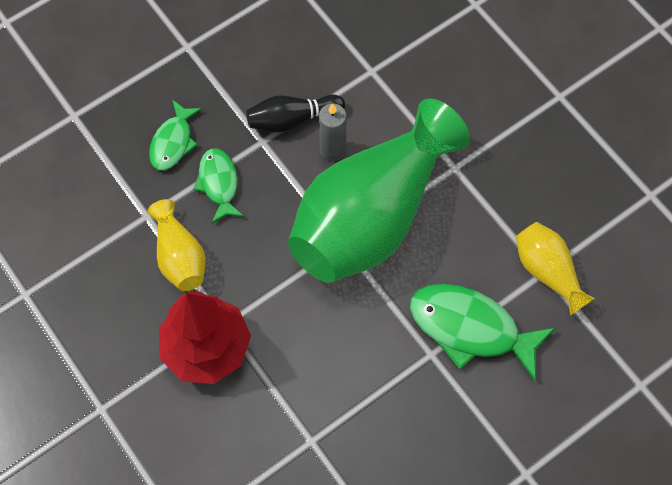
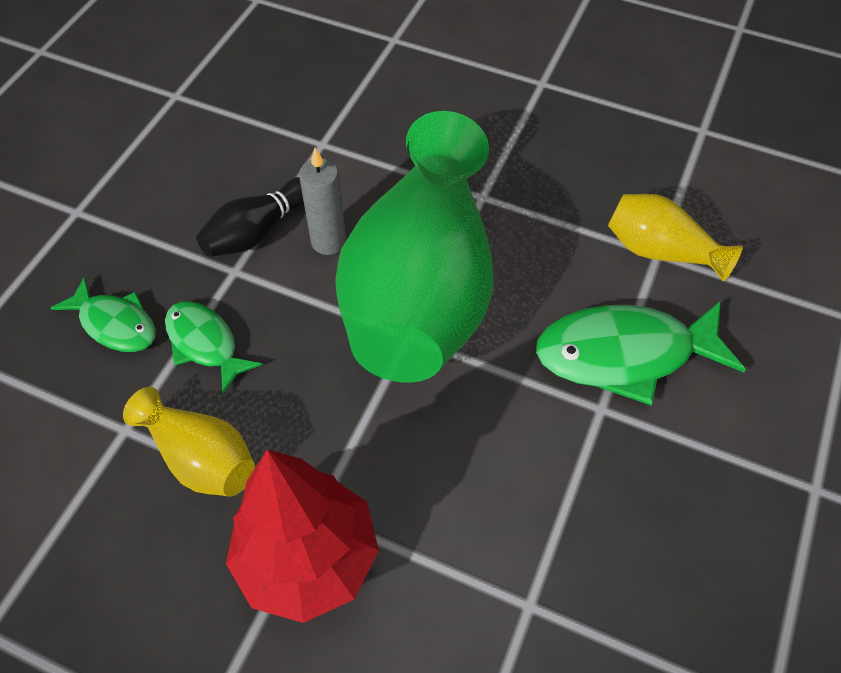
camera: 30 degrees left, 10 degrees down
(173, 142) = (115, 324): green fish -> green fish turned 45 degrees counterclockwise

